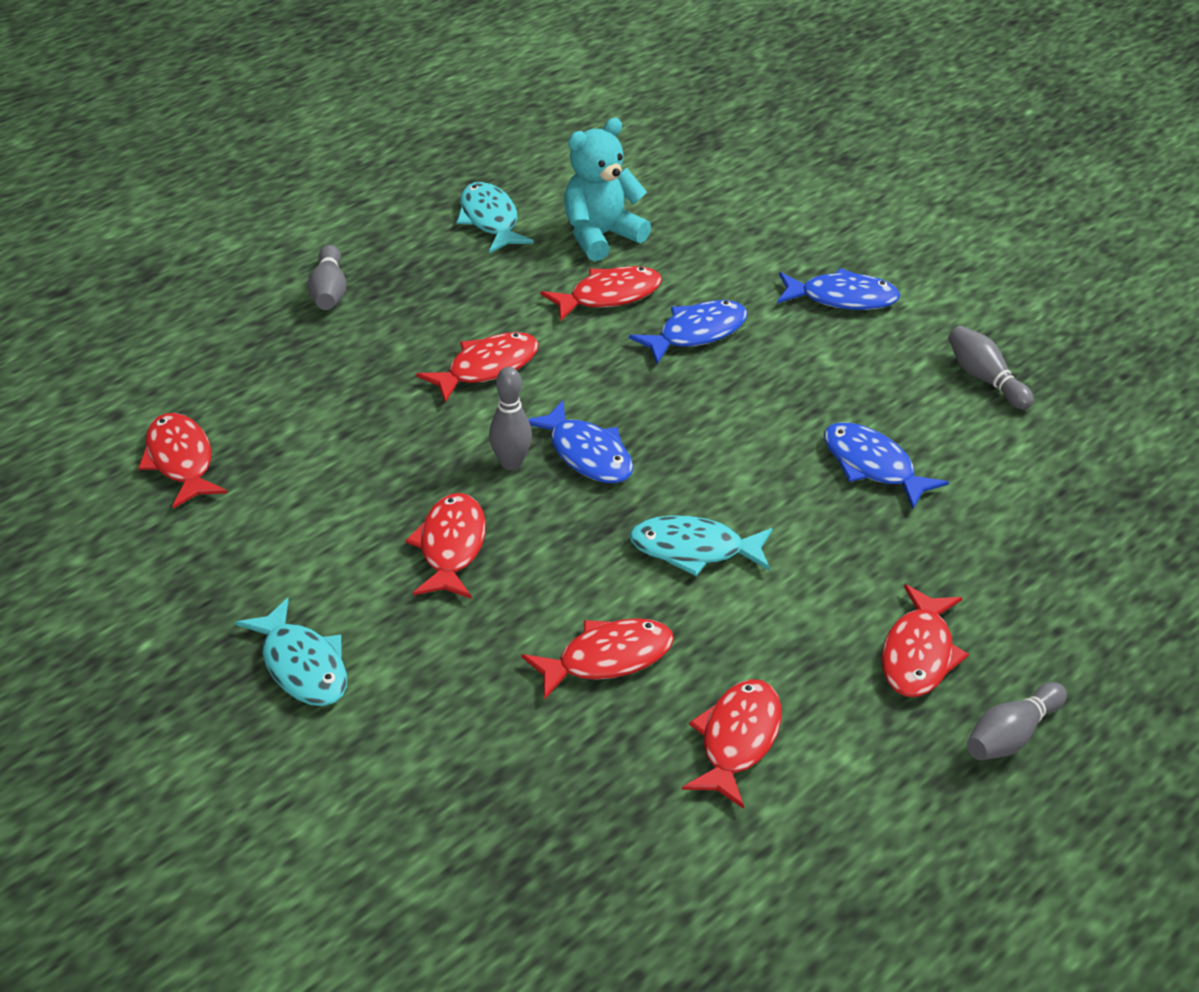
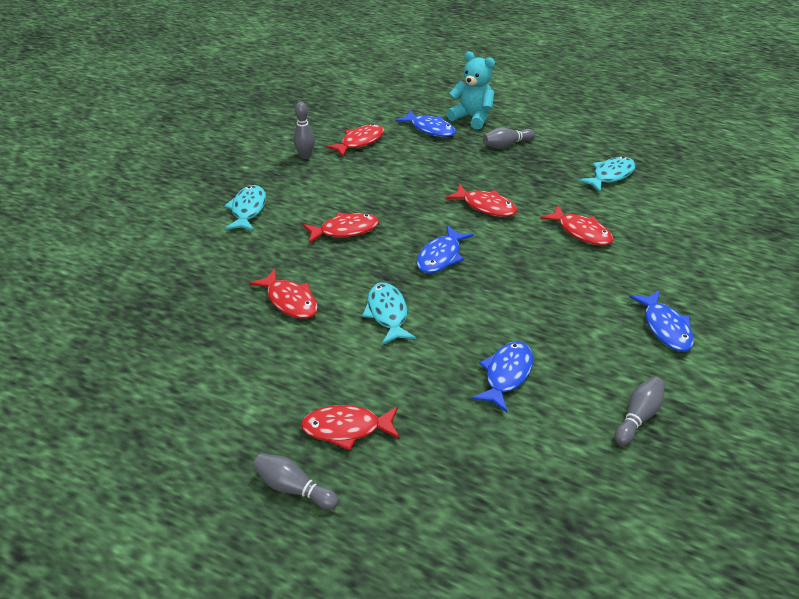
camera: 70 degrees right, 0 degrees up
(302, 666) = (248, 209): turquoise fish -> turquoise fish turned 150 degrees clockwise
(511, 463) = (417, 233): grey bowling pin -> grey bowling pin (305, 156)
(601, 236) = (633, 216): turquoise teddy bear -> turquoise teddy bear (472, 117)
(696, 333) = (576, 272): blue fish -> blue fish (430, 129)
(737, 740) = (249, 362): red fish -> none

